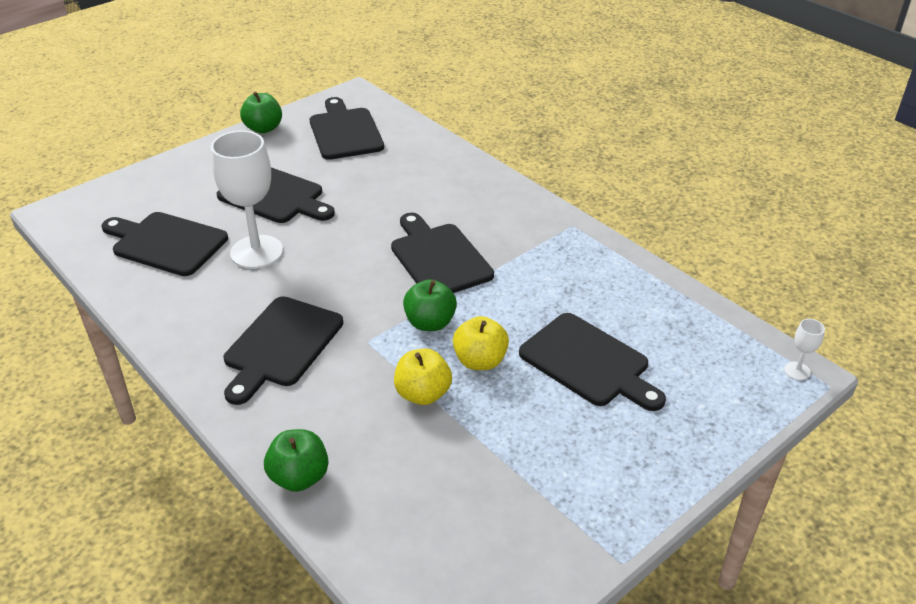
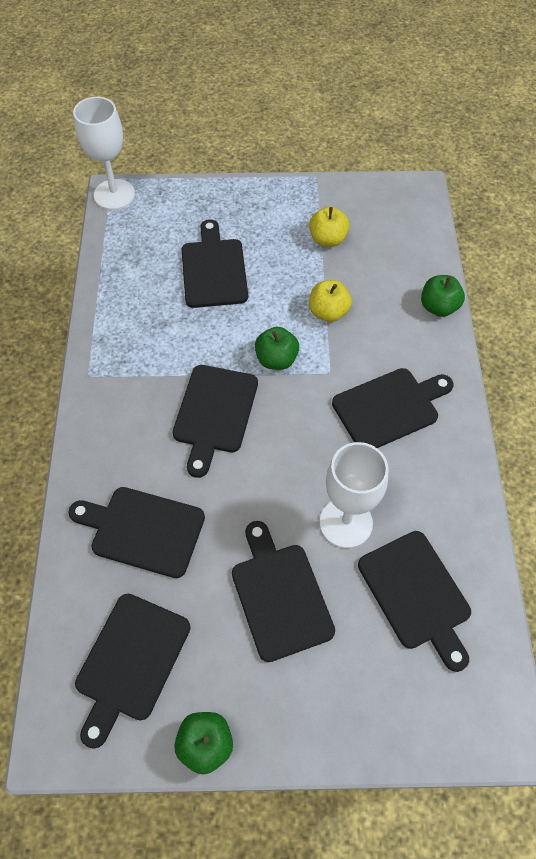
camera: 140 degrees left, 20 degrees up
(409, 177) = (142, 530): none -> black cutting board
(480, 361) = (274, 311): yellow apple -> yellow apple (327, 239)
(797, 371) = (114, 194): white goblet -> white goblet, size x2.39

